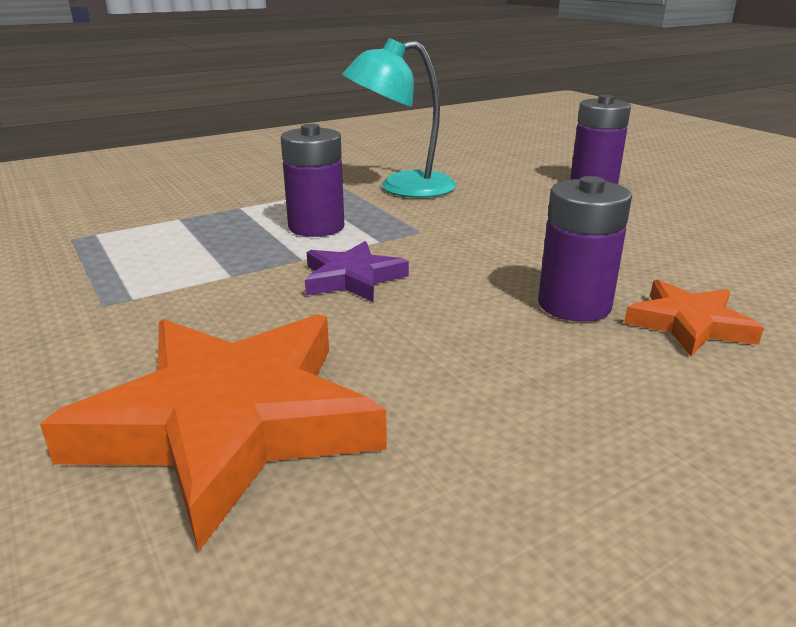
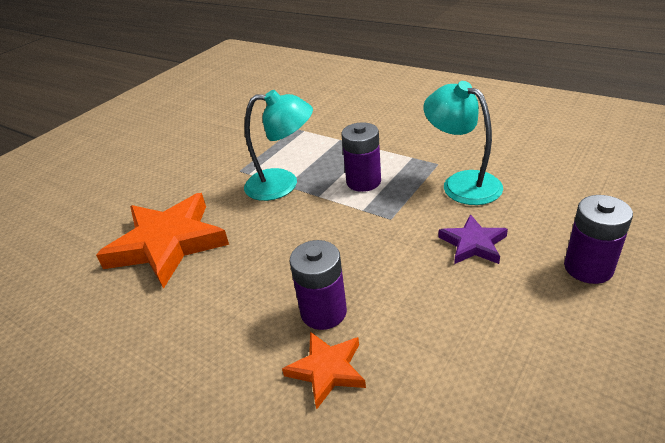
camera: 70 degrees right, 10 degrees up
(224, 276) = (283, 184): none -> turquoise lamp
(352, 278) = (305, 221): purple star -> purple star (473, 244)

